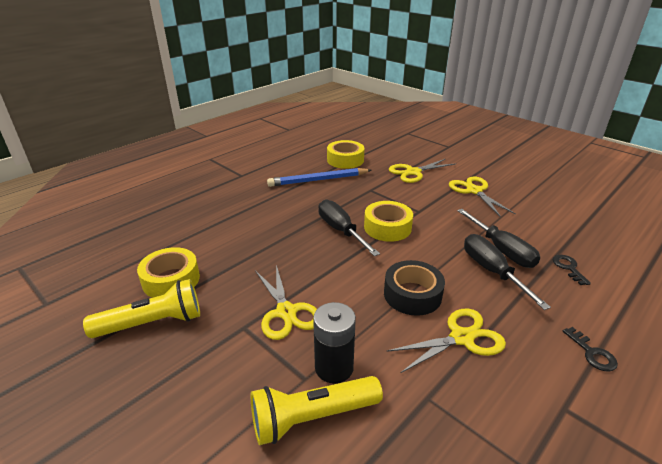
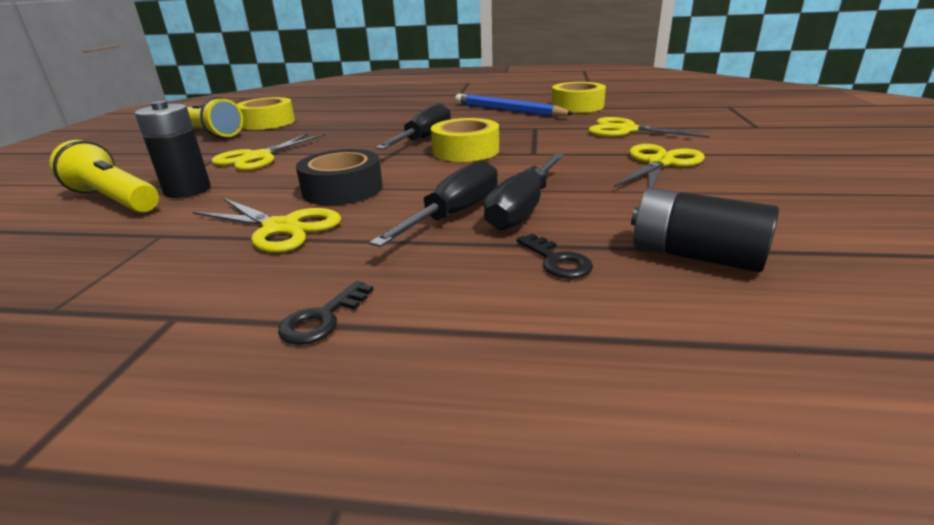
camera: 55 degrees right, 5 degrees down
(568, 268) = (557, 261): black key -> black key turned 105 degrees clockwise
(582, 237) = (695, 255): none -> black battery

